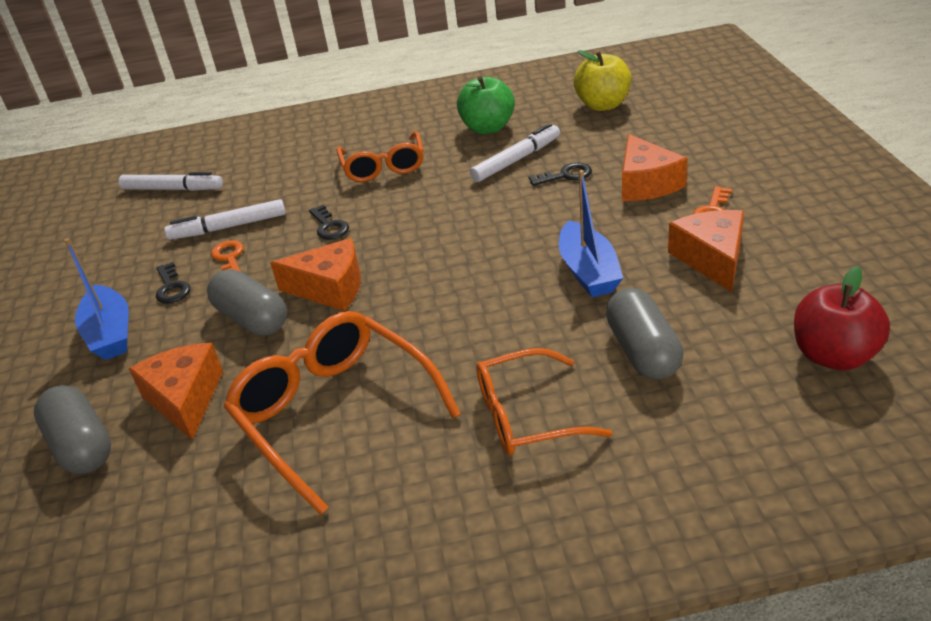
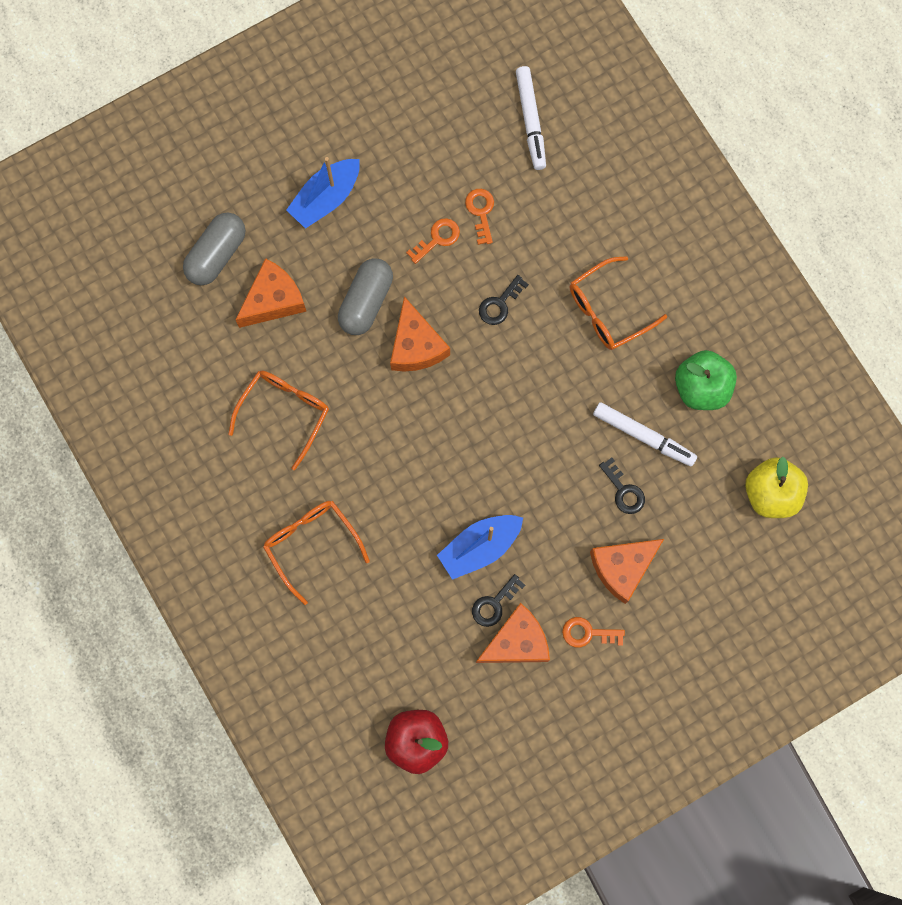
camera: 65 degrees right, 40 degrees up
(171, 288) = (389, 212): black key -> black key (494, 604)
(228, 227) = (481, 212): white marker -> orange key
(334, 413) = (284, 412): orange glasses -> orange glasses, size x0.66
(643, 351) = (393, 608): grey capsule -> none

